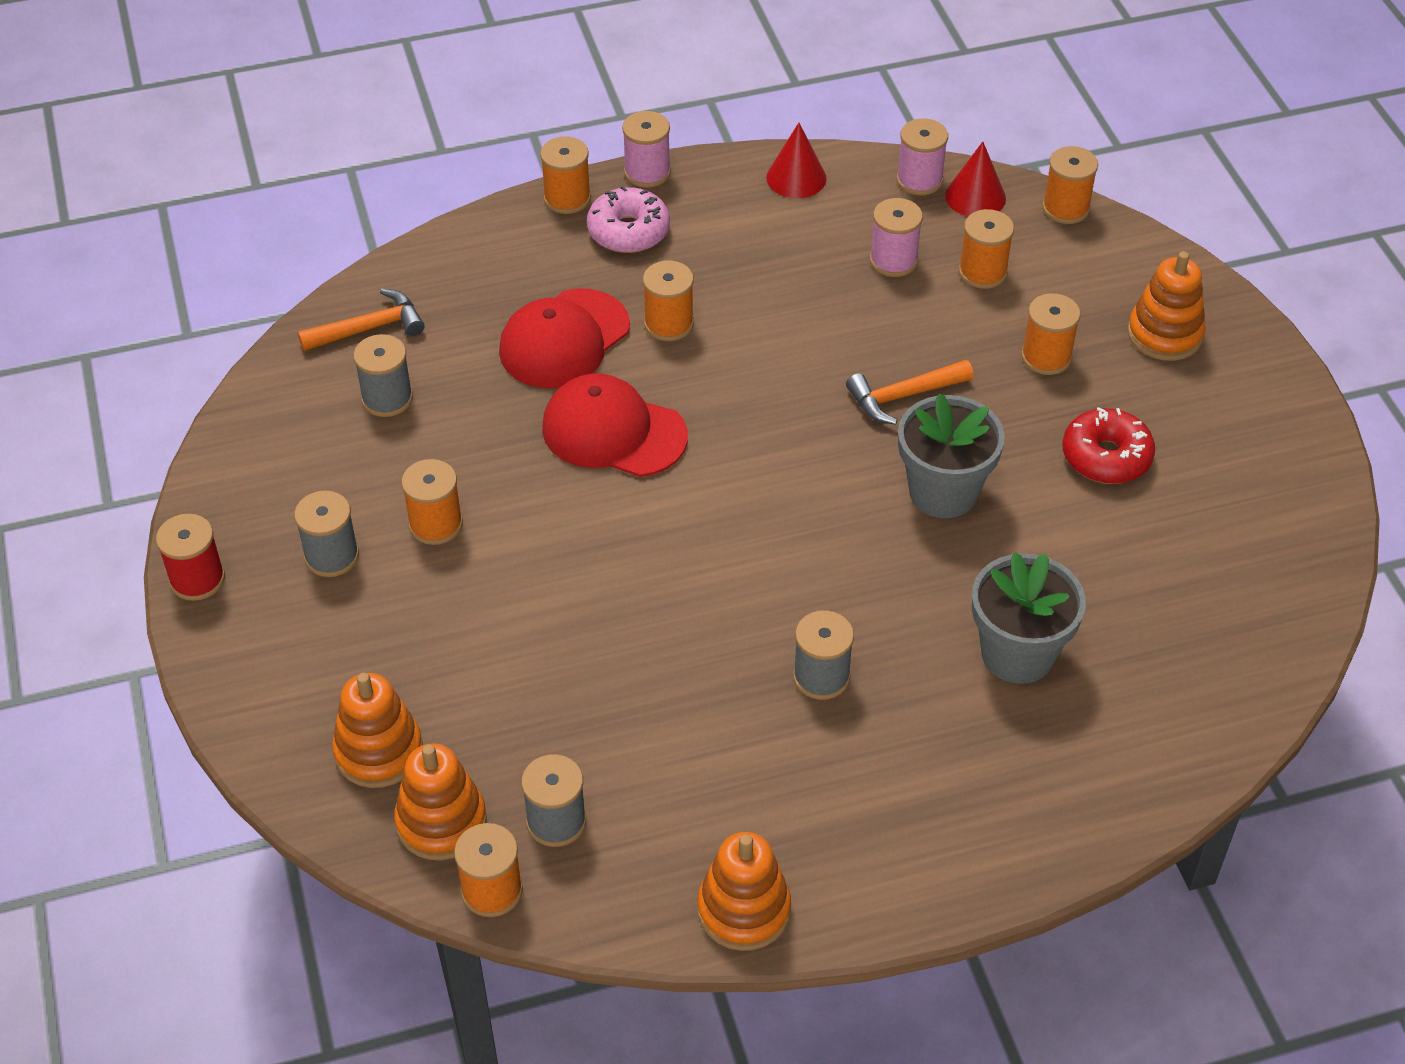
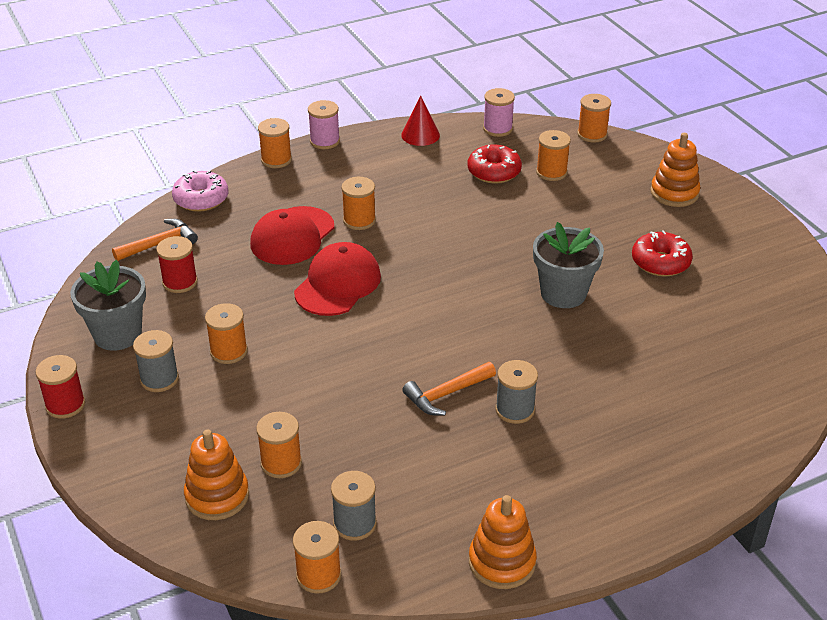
camera: 10 degrees left, 10 degrees down
(387, 398) = (180, 282): grey spool -> red spool
(441, 822) = (272, 535): orange stacking toy -> none
(613, 432) = (338, 284): red cap -> red cap turned 105 degrees clockwise
(628, 231) = (320, 173): pink donut -> pink donut (201, 199)
(893, 260) = (494, 172): pink spool -> red donut
(903, 396) = (521, 243): orange hammer -> orange hammer (446, 394)
(975, 197) = (535, 134): red cone -> none
(1017, 654) = (640, 380): grey flower pot -> grey flower pot (117, 334)
(1046, 357) = (605, 213): orange spool -> orange spool (281, 463)

